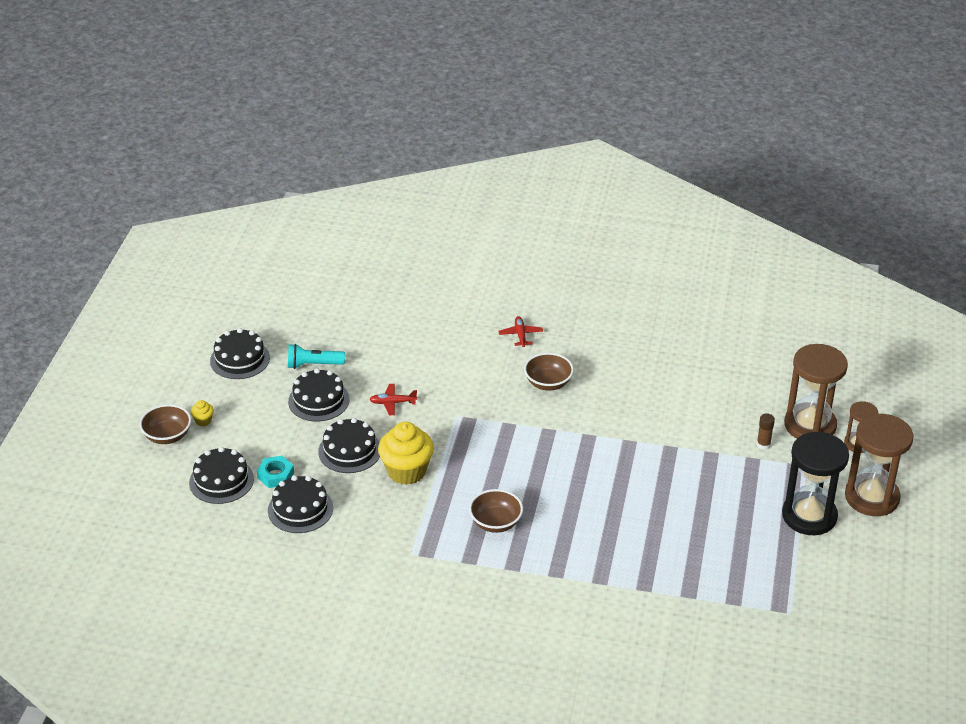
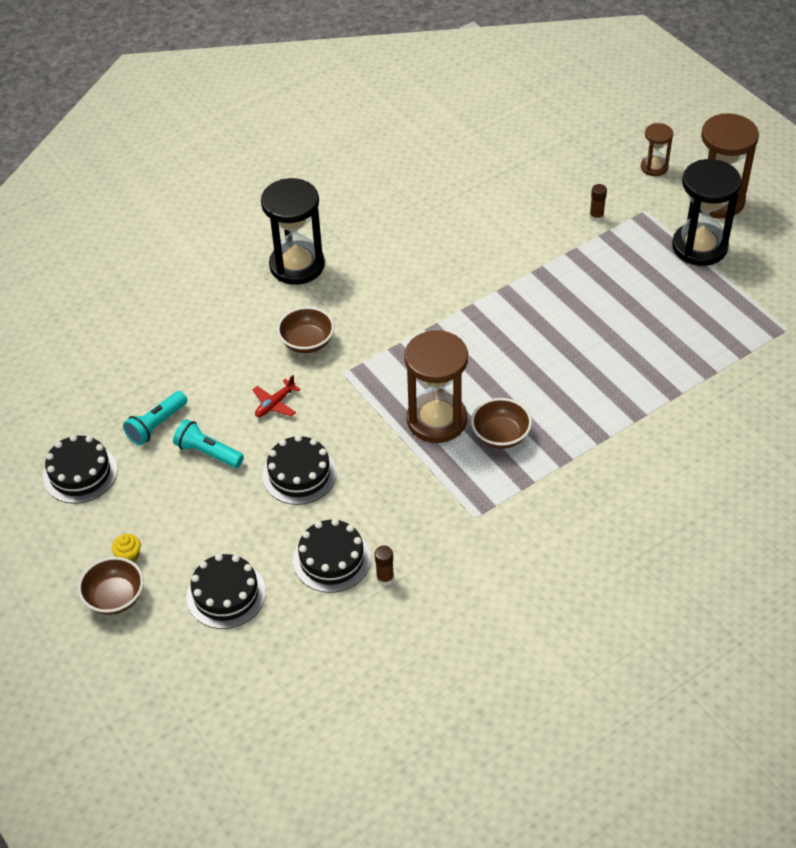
camera: 45 degrees left, 10 degrees up
(275, 475) = (267, 548): turquoise nut -> none
(313, 543) = (385, 578): none -> brown glue stick
(318, 400) = (208, 453): black cake -> turquoise flashlight
(406, 471) = (371, 452): yellow cupcake -> none
(520, 335) = (297, 265): red plane -> black hourglass
(548, 383) = (376, 289): brown bowl -> brown bowl (307, 342)
(810, 425) = (605, 177): brown hourglass -> brown hourglass (437, 420)

